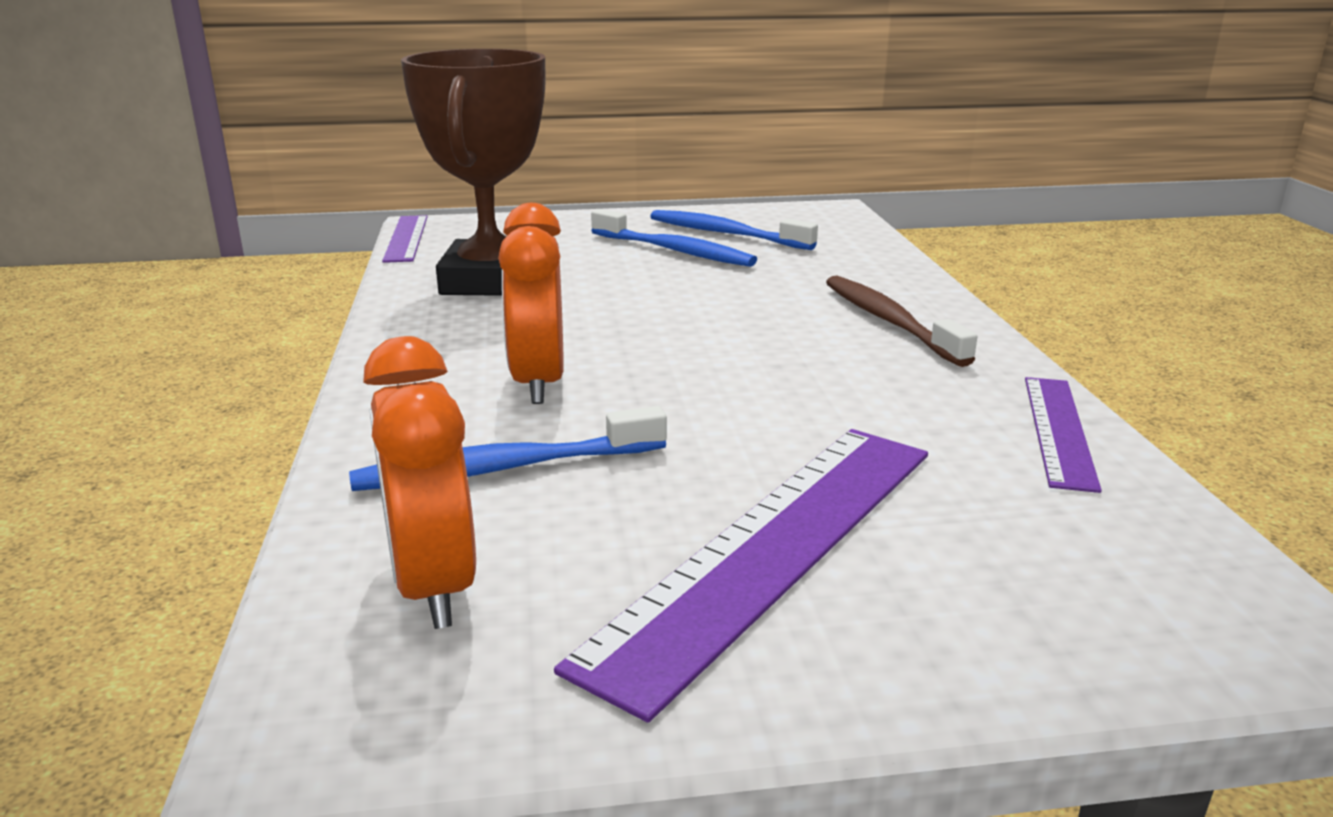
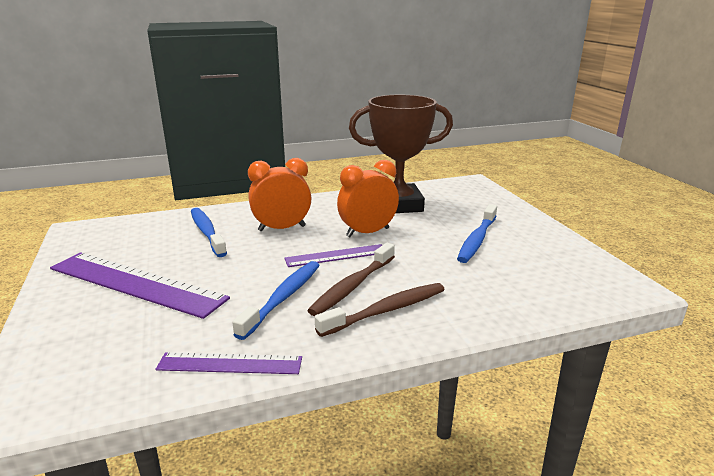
camera: 80 degrees right, 0 degrees up
(406, 238) = (447, 181): purple ruler -> purple ruler (336, 256)
(433, 586) = (134, 233): orange clock -> orange clock (367, 232)
(726, 234) = (525, 252): blue toothbrush -> blue toothbrush (283, 298)
(813, 336) = (352, 286): none -> brown toothbrush

